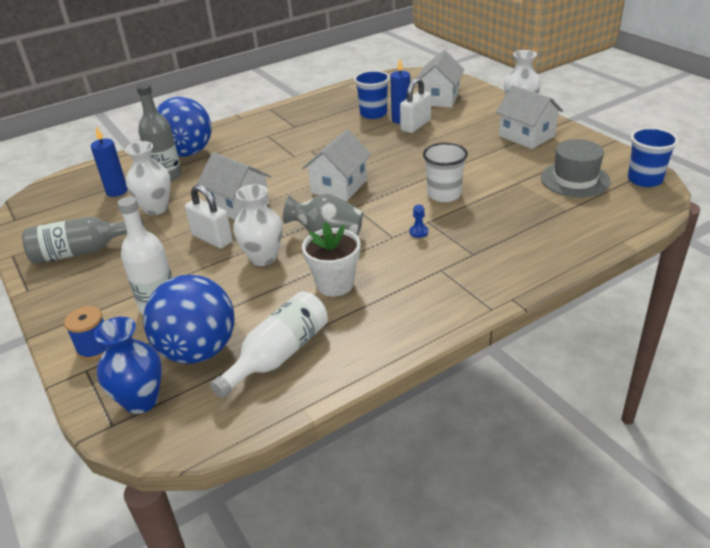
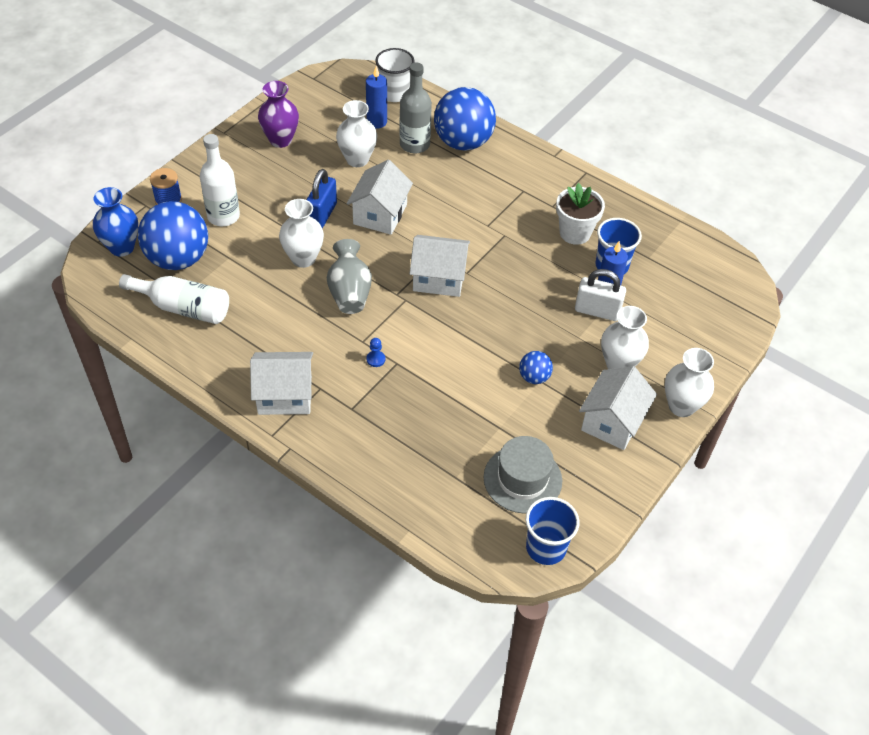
camera: 65 degrees right, 15 degrees up
(81, 251) = (280, 140): grey bottle -> purple vase
(212, 238) = (322, 215): white padlock -> blue padlock
(335, 284) = (279, 318): white flower pot -> white flower pot (575, 233)
(439, 98) = (680, 319): white house -> white house (285, 395)
(444, 194) = (451, 366): white cup -> white cup (394, 94)
(471, 159) = (534, 377): none -> blue ball
(472, 125) = (619, 364): none -> white vase

